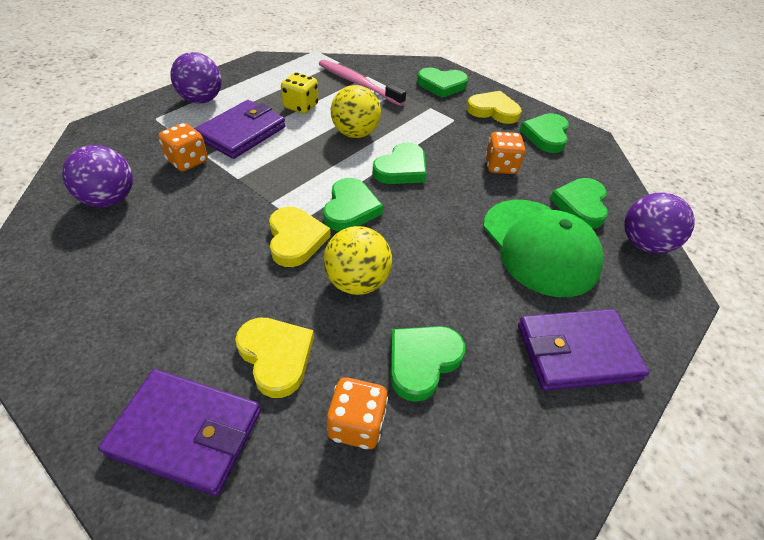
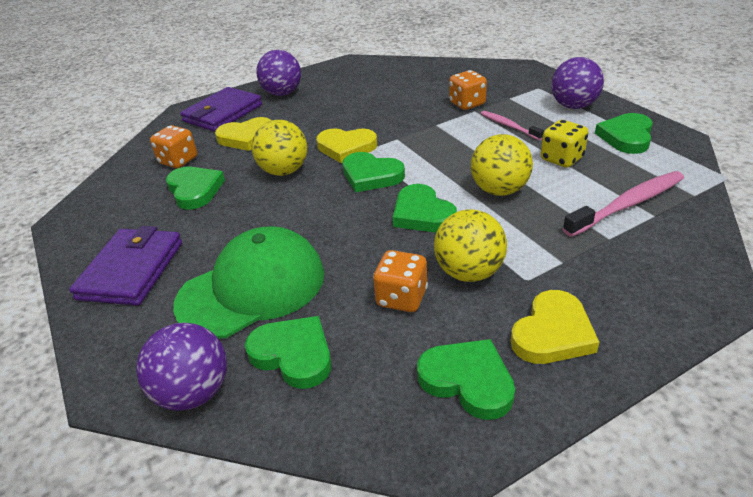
camera: 115 degrees right, 10 degrees down
(109, 199) = (426, 80): purple ball -> purple ball (282, 93)
(242, 133) = (509, 126): purple wallet -> pink toothbrush
(441, 85) = (638, 289): green heart -> green heart (626, 137)
(459, 141) = (469, 272): none -> yellow ball
(539, 247) = (252, 288): green cap -> green cap turned 150 degrees clockwise

